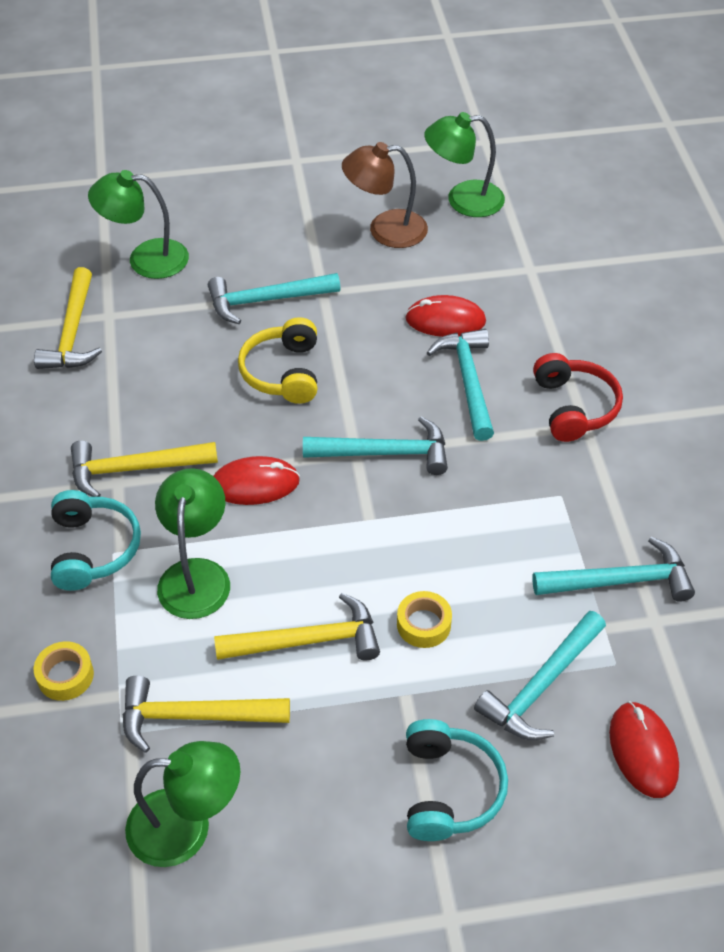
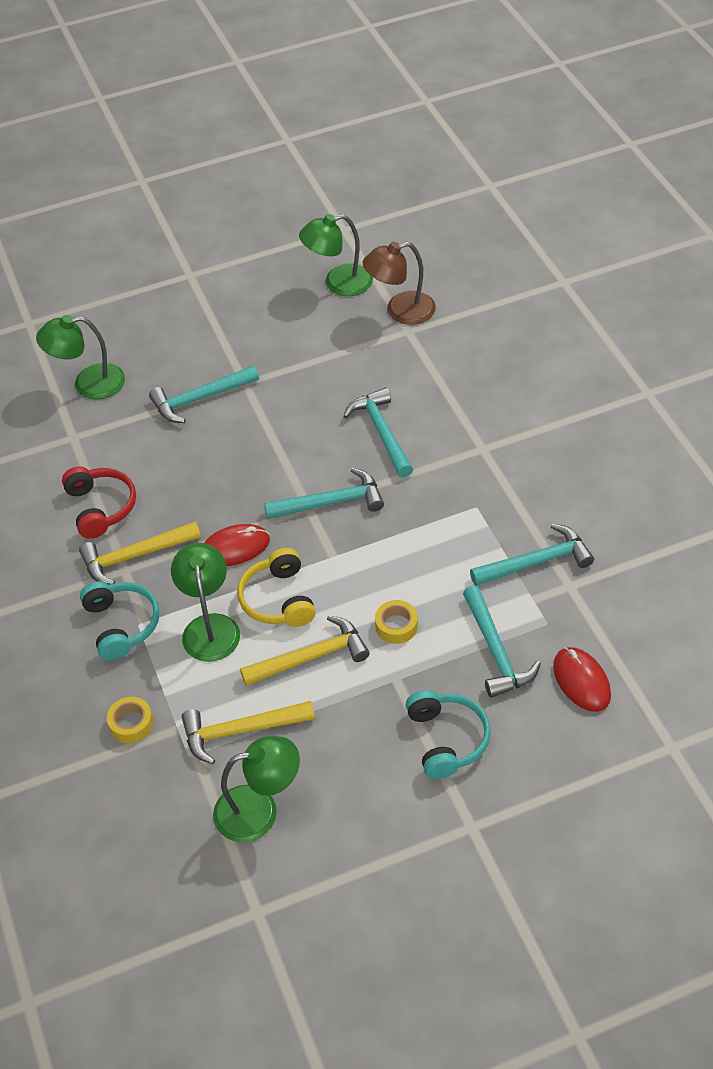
camera: 10 degrees left, 0 degrees up
(72, 332) = (47, 457): yellow hammer -> none
(283, 372) = (232, 455): yellow headphones -> yellow headphones (278, 599)
(385, 230) = (281, 321): brown lamp -> brown lamp (400, 311)
(445, 320) = (350, 386): red mouse -> none
(540, 686) = (495, 651): turquoise hammer -> turquoise hammer turned 45 degrees counterclockwise
(574, 407) = (469, 436): red headphones -> red headphones (100, 507)

